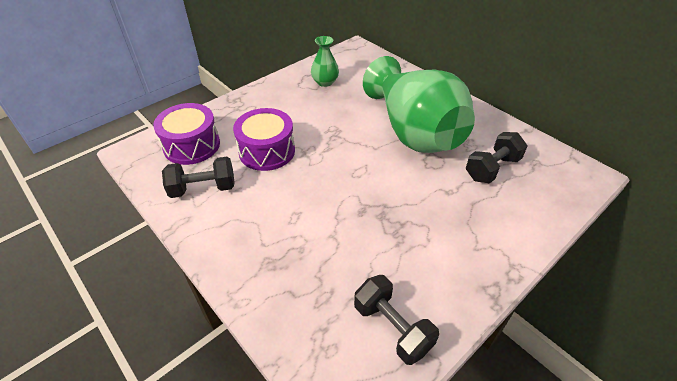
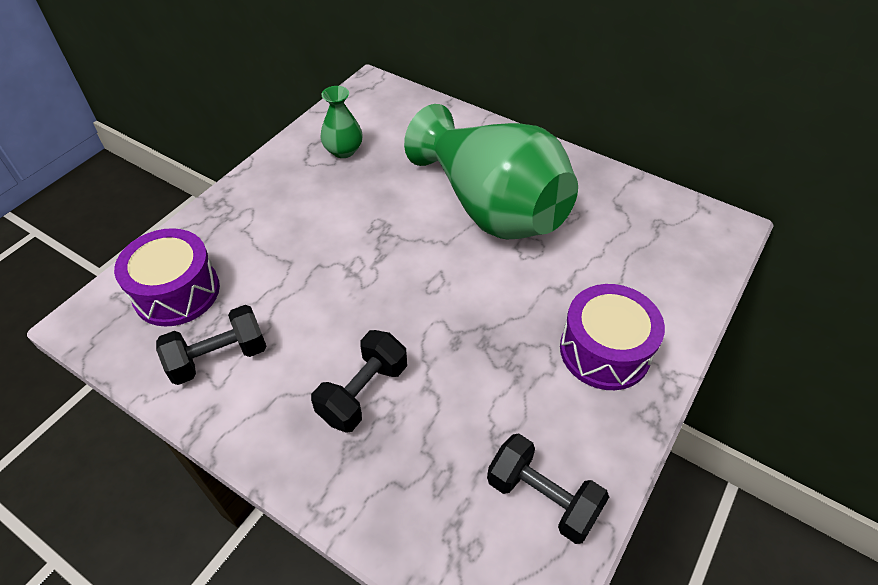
camera: 15 degrees left, 5 degrees up
(267, 151) = (294, 278): purple drum -> purple drum (604, 351)
(492, 168) = (606, 243): black dumbbell -> black dumbbell (363, 392)

